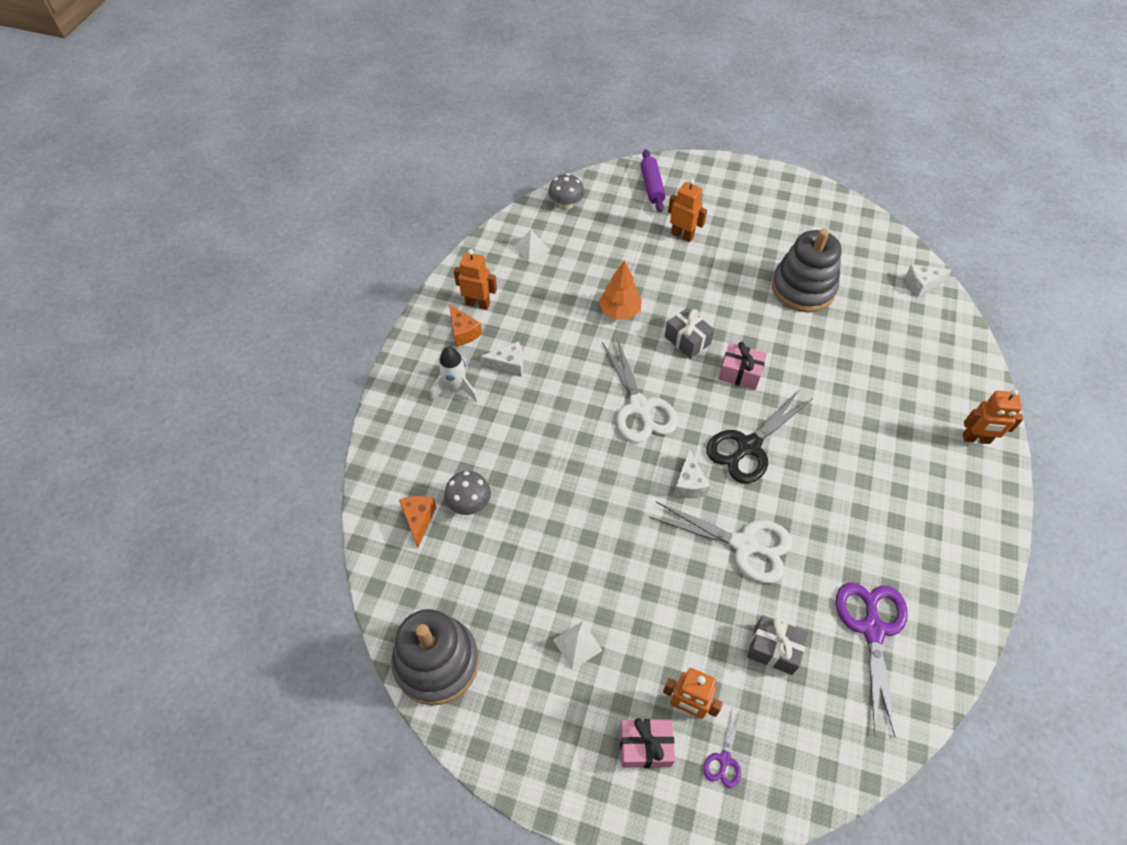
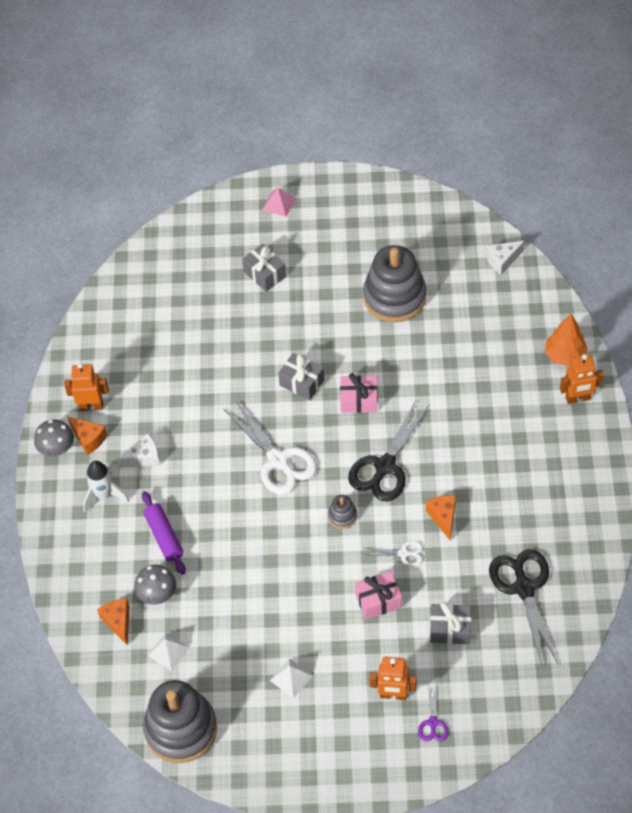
camera: 15 degrees left, 0 degrees up
(531, 248) = (122, 332): white pyramid -> white pyramid (168, 651)
(566, 204) = (139, 273): grey mushroom -> grey mushroom (57, 448)
(619, 311) = (229, 373): orange tree -> orange tree (564, 355)
(645, 746) = (369, 734): pink gift -> pink gift (378, 601)
(652, 186) = (218, 228): purple rolling pin -> purple rolling pin (164, 536)
(682, 235) = (264, 274): orange robot -> grey gift
(689, 483) = (342, 516): white cheese -> grey stacking toy
(715, 181) = (279, 203): none -> pink pyramid
(743, 545) = (403, 553): white scissors -> white scissors, size x0.48
(798, 519) = (443, 517): none -> orange cheese
(872, 629) = (524, 588): purple scissors -> black scissors

